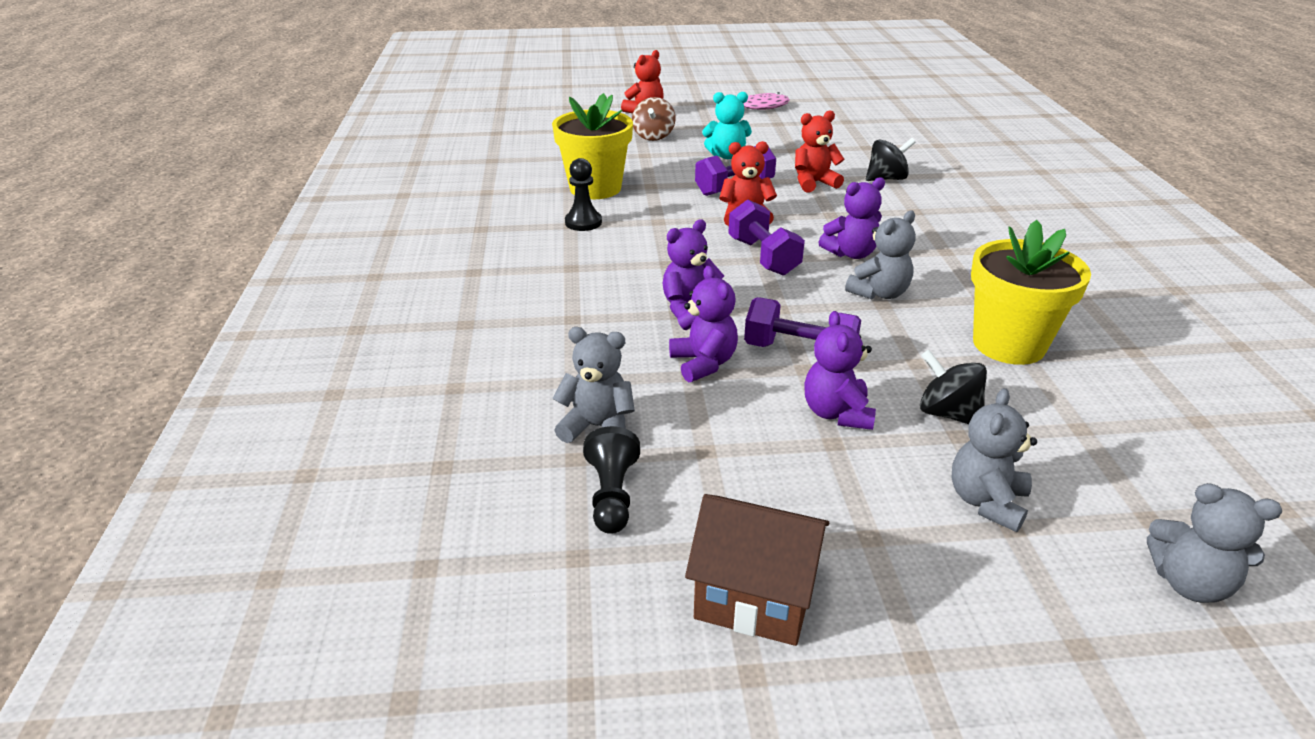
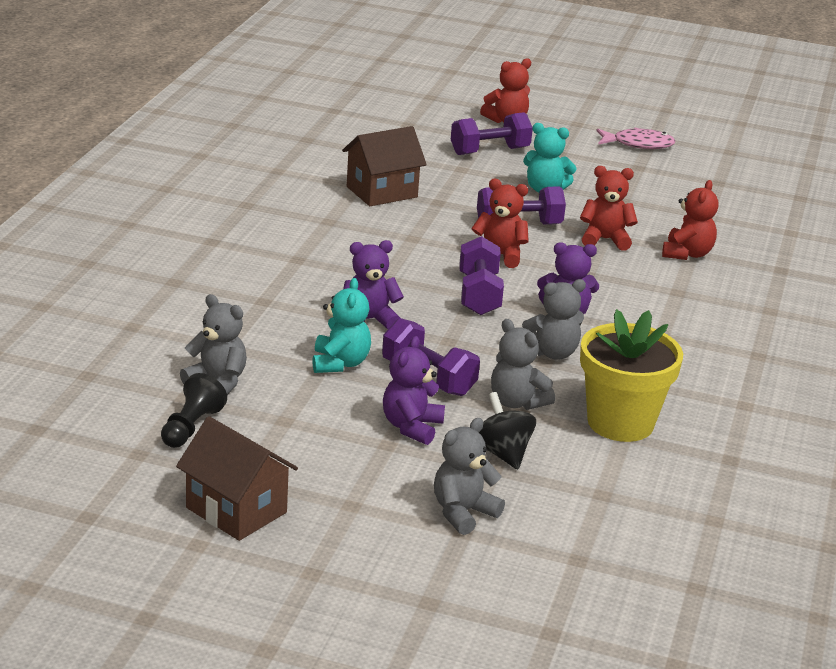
camera: 20 degrees right, 5 degrees down
(583, 222) = (342, 222): black pawn -> none
(595, 188) = (382, 192): yellow flower pot -> brown house
(653, 136) = (489, 151): brown spinning top -> purple dumbbell
(703, 363) = (340, 363): purple teddy bear -> turquoise teddy bear
(886, 179) = (687, 254): black spinning top -> red teddy bear
(1189, 583) = (554, 599): grey teddy bear -> grey teddy bear (517, 402)

